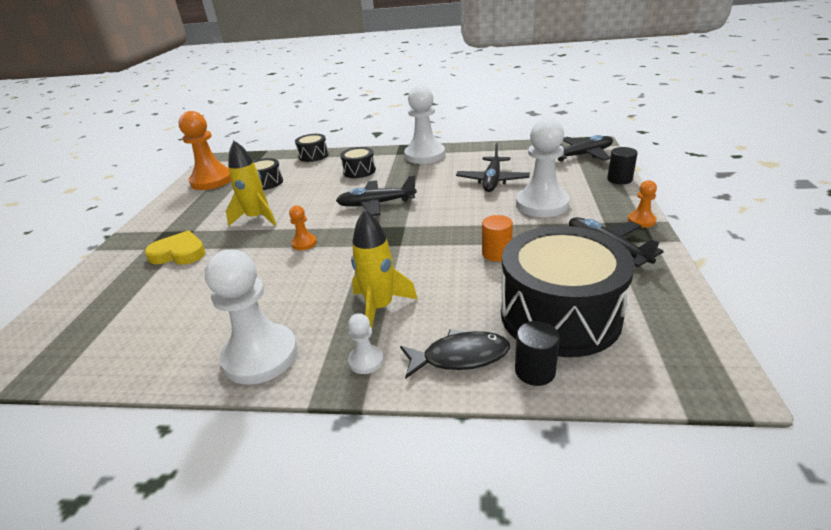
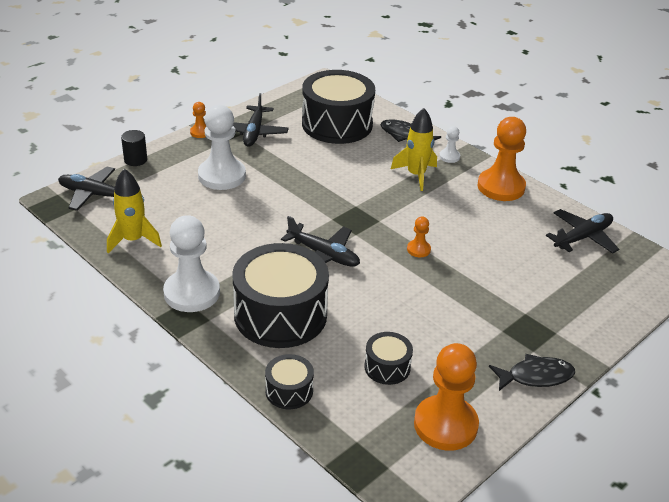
camera: 145 degrees left, 5 degrees up
(157, 220) = (536, 376): none -> black fish
(179, 253) = (525, 304): yellow heart -> none
(257, 218) = (435, 307): yellow rocket -> yellow rocket (133, 240)
(260, 356) = (501, 187): white pawn -> orange pawn
(359, 171) = (280, 314): black drum -> black drum, size x2.13
(492, 181) = (206, 217): black plane -> black plane (583, 237)
(496, 253) = (311, 164): orange cylinder -> none
(535, 371) = (382, 116): black cylinder -> none

